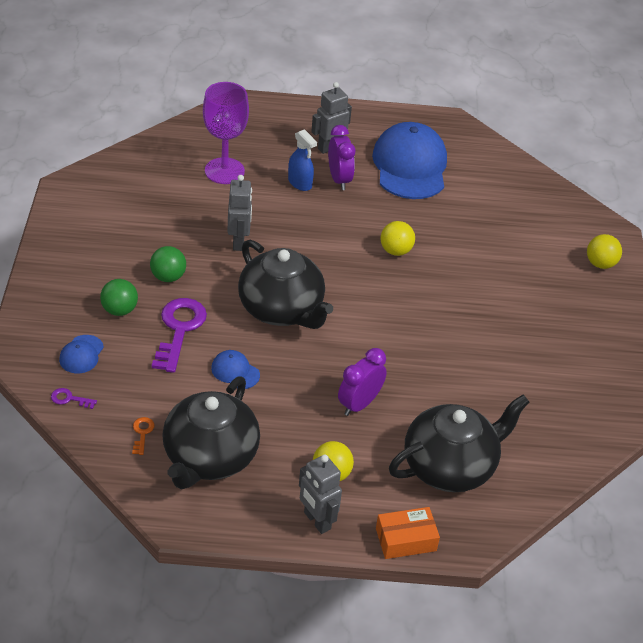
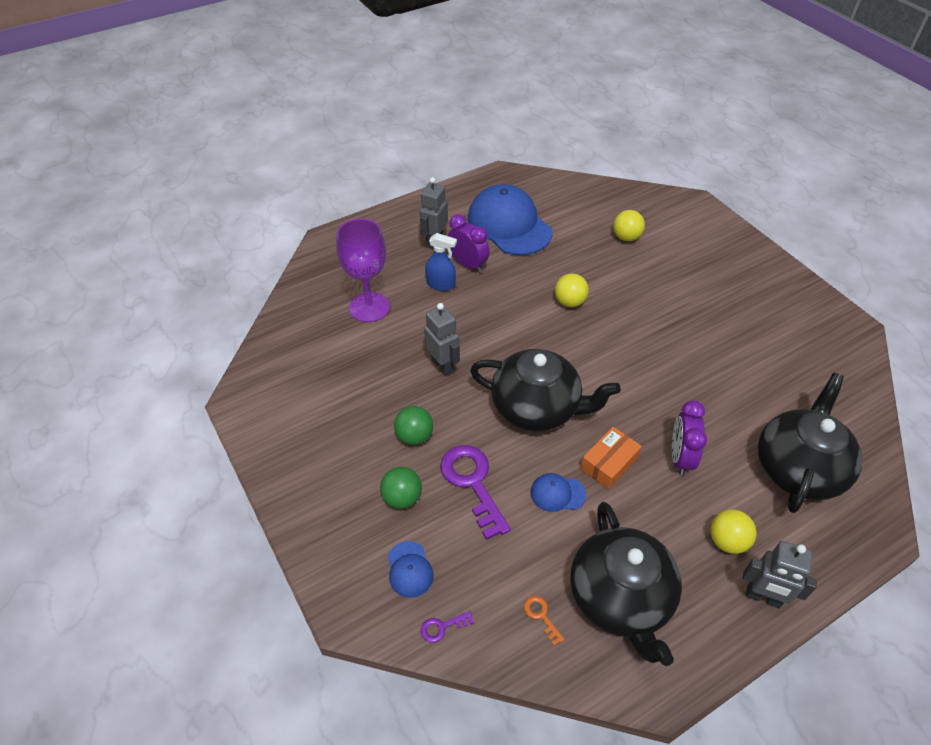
camera: 30 degrees left, 5 degrees up
(406, 539) = (840, 563): orange box -> orange box (609, 463)
(600, 264) = (713, 231): yellow ball -> yellow ball (626, 237)

